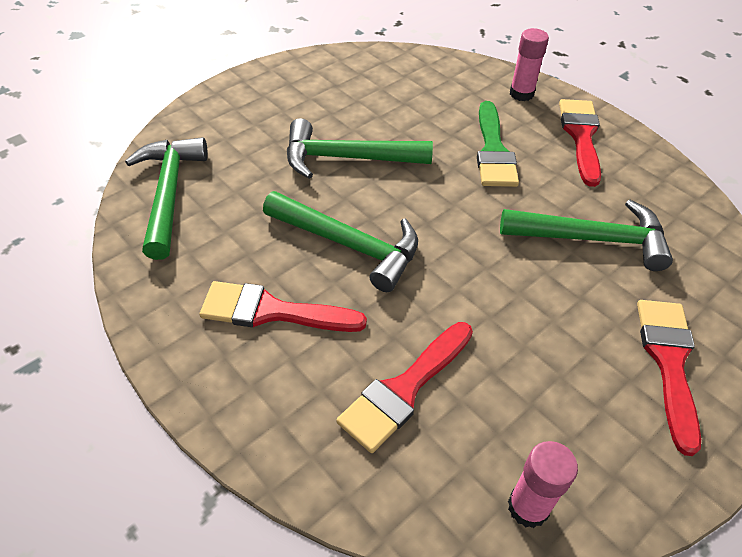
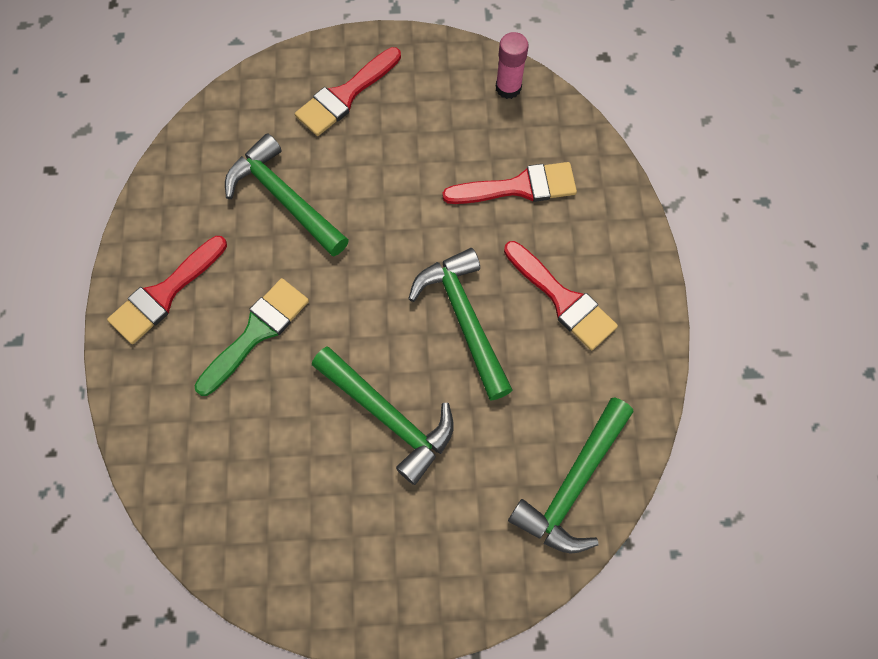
camera: 140 degrees left, 20 degrees up
(521, 94) = (148, 384): pink glue stick -> none

